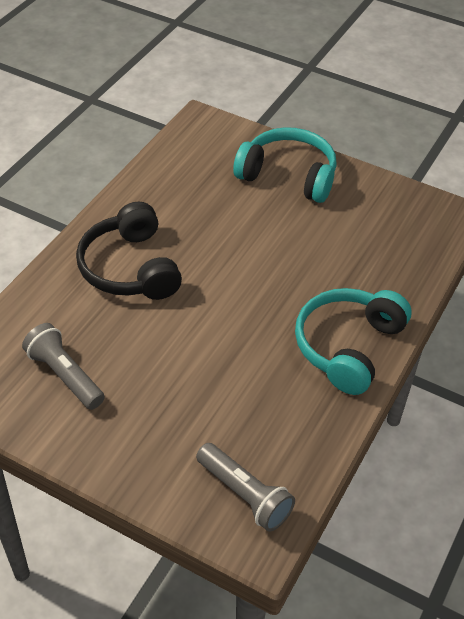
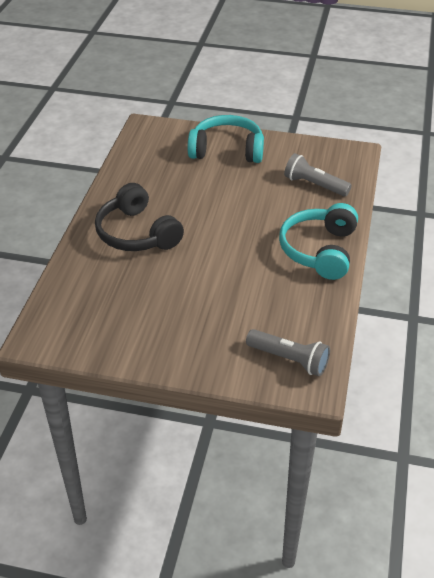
camera: 15 degrees left, 5 degrees down
(65, 376) = (121, 314): grey flashlight -> grey flashlight (314, 185)

